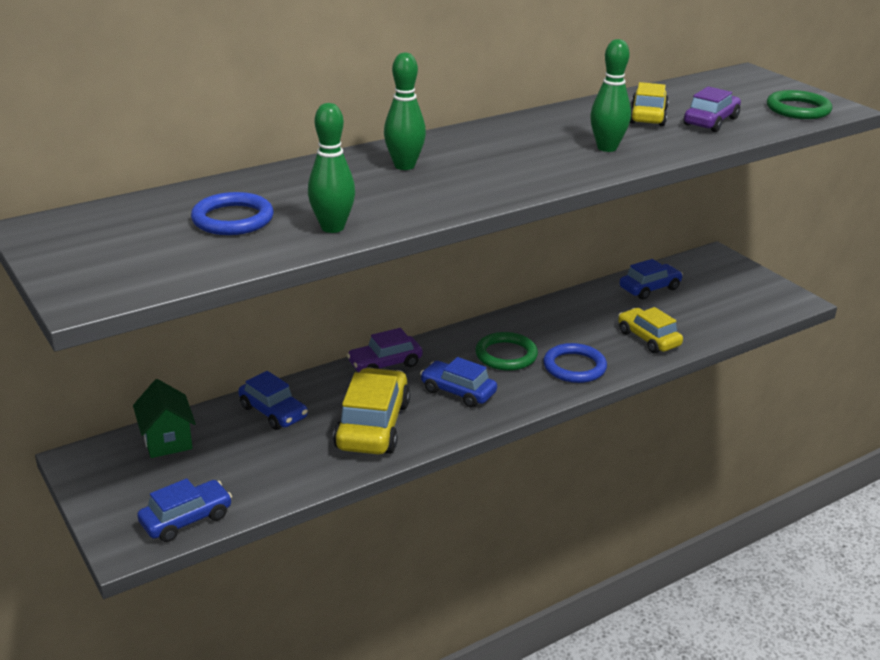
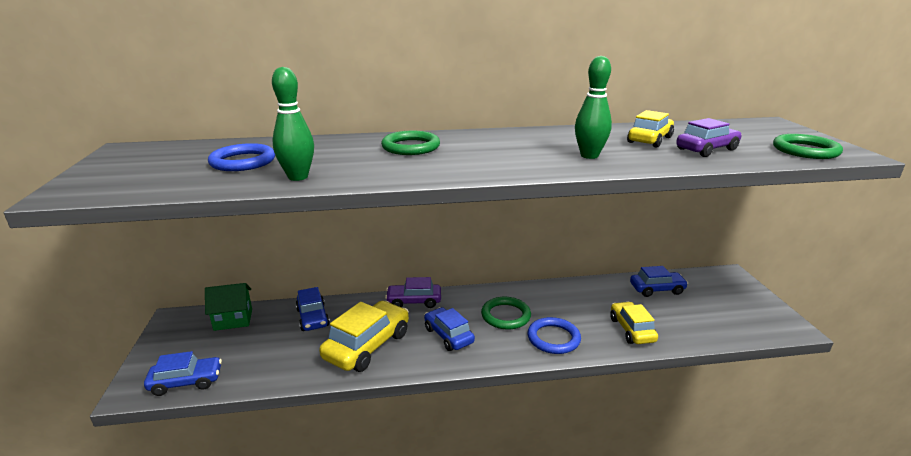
camera: 25 degrees right, 5 degrees down
(167, 440) = (233, 320): green house -> green house turned 75 degrees clockwise
(404, 166) = (411, 147): green bowling pin -> green ring

